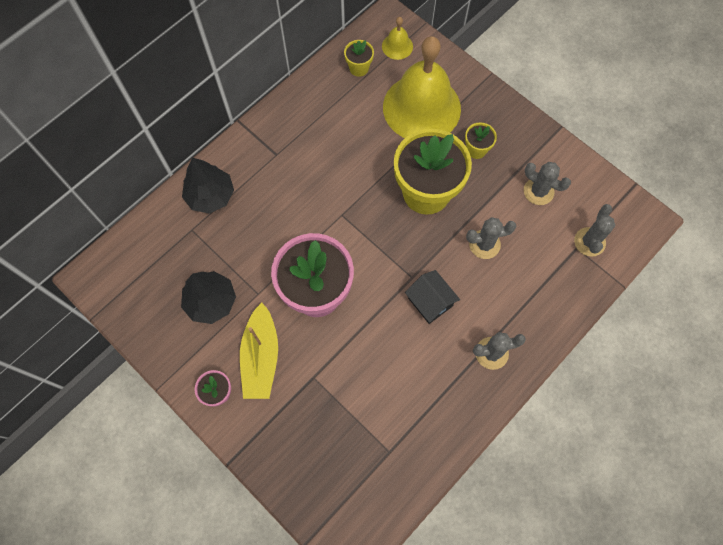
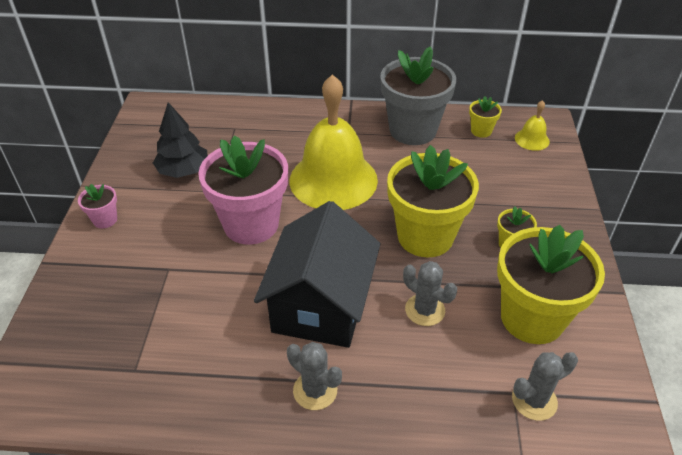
camera: 50 degrees right, 25 degrees down
(210, 195) = (273, 121): black tree -> none
(261, 357) = (159, 225): yellow boat -> none
(316, 110) = (413, 130): none -> grey flower pot
(421, 107) = (499, 185): yellow bell -> yellow bell (333, 180)
(430, 302) = (320, 305): black house -> black house, size x2.07
(538, 191) = (532, 318): grey cactus -> yellow flower pot

